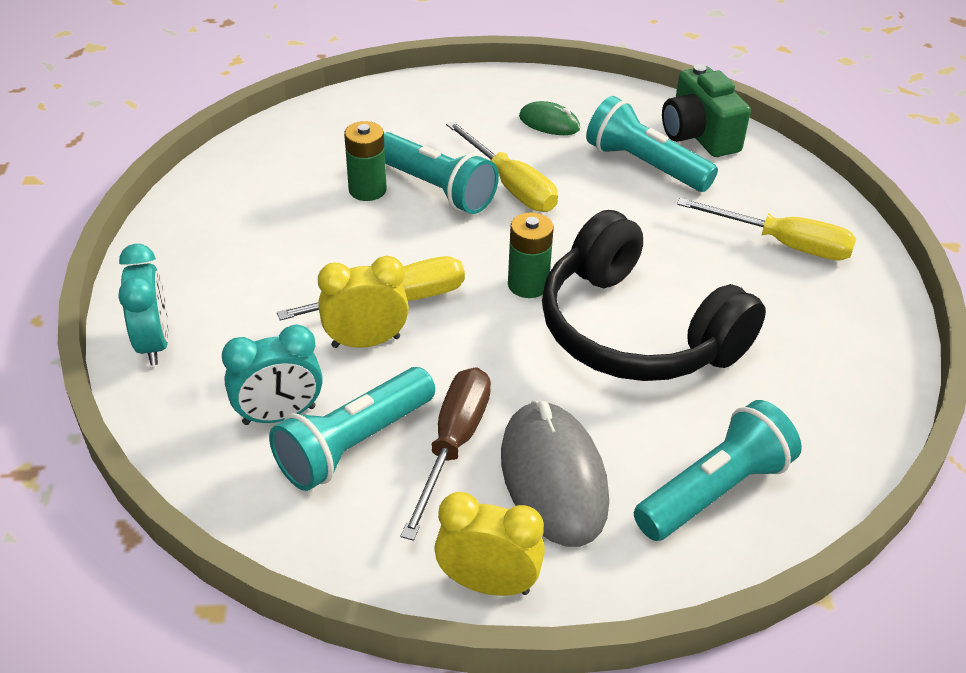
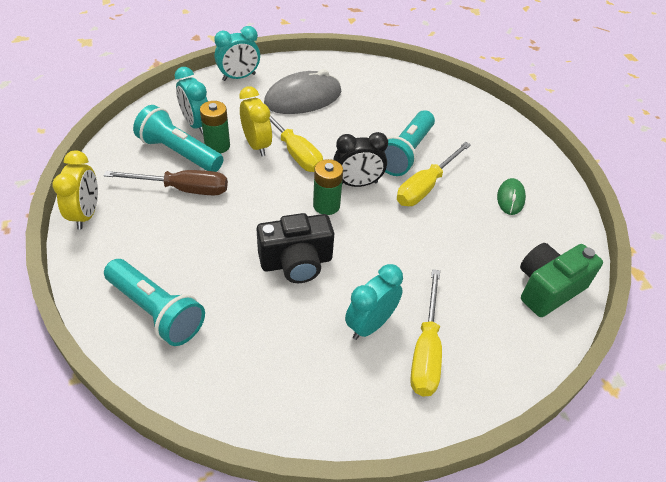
camera: 75 degrees right, 5 degrees up
(367, 190) = (391, 125): green battery -> green battery (217, 146)
(489, 246) = (357, 184): none -> black clock
(553, 478) = (161, 233): grey mouse -> grey mouse (303, 98)
(636, 331) = (296, 262): black headphones -> black camera
(644, 165) = (487, 256): turquoise flashlight -> none
(745, 281) = (370, 325): none -> turquoise clock

